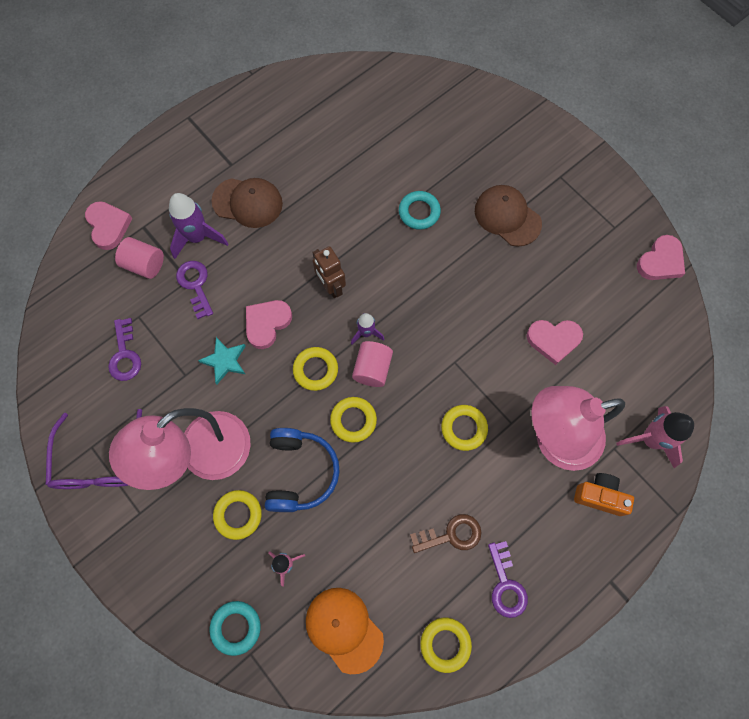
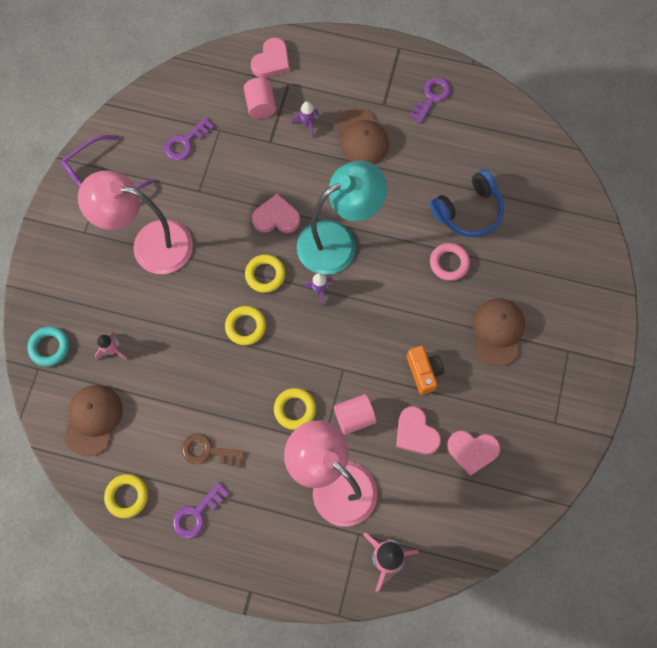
camera: 55 degrees right, 0 degrees up
(195, 285) = (270, 149): purple key -> purple key (432, 97)
(198, 237) = (307, 124): purple rocket -> purple rocket, size x0.58
(225, 361) = (228, 209): turquoise star -> none
(238, 515) = (125, 296): yellow ring -> none
(300, 472) = (182, 316): blue headphones -> blue headphones (468, 211)
(331, 286) = (338, 241): brown robot -> turquoise lamp
(344, 629) = (93, 419): orange cap -> brown cap
(372, 369) = (294, 314): pink cylinder -> pink cylinder (354, 417)
(419, 212) = (449, 263): turquoise ring -> pink ring
(451, 535) = (208, 451): brown key -> brown key turned 150 degrees clockwise
(599, 496) = (311, 544): orange camera -> orange camera (424, 372)
(660, 261) = (552, 478): pink heart -> pink heart (472, 451)

